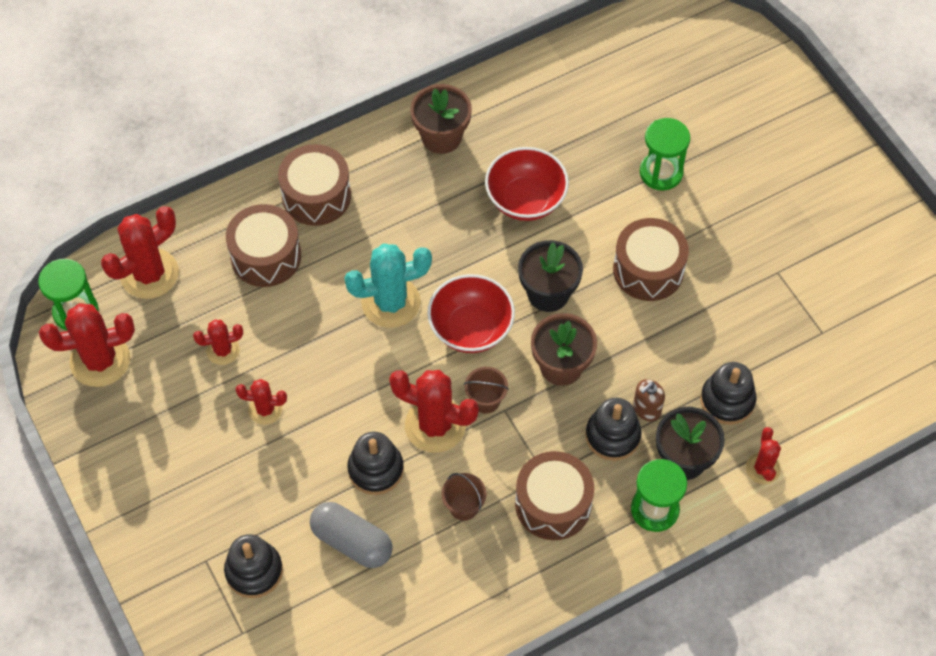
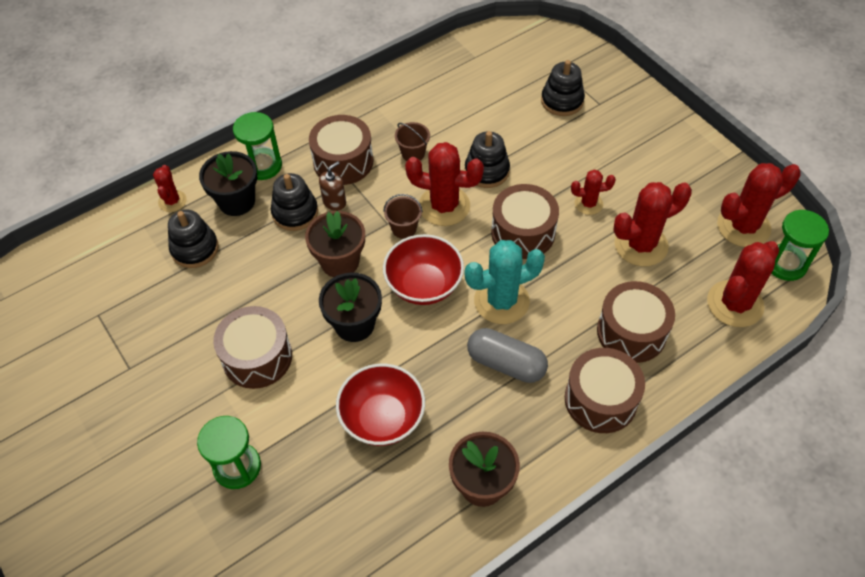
camera: 175 degrees right, 5 degrees down
(223, 350) = (641, 245): red cactus -> red cactus, size x1.81
(350, 380) = (523, 232): none -> brown drum
(352, 541) = (494, 124): grey capsule -> grey capsule (506, 364)
(646, 409) = (265, 235): brown soap dispenser -> brown soap dispenser (334, 202)

